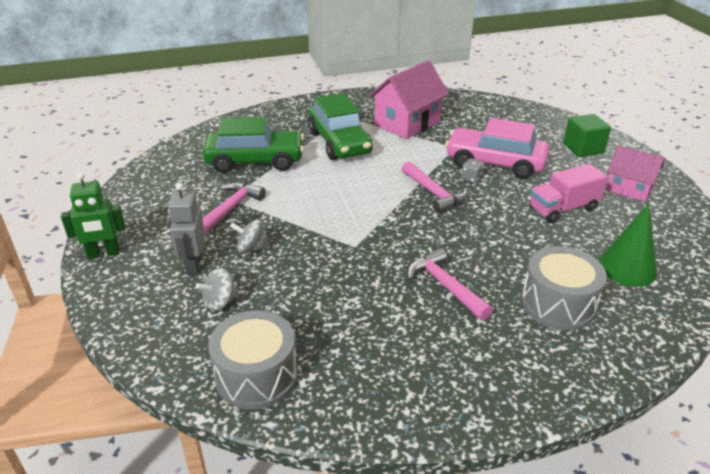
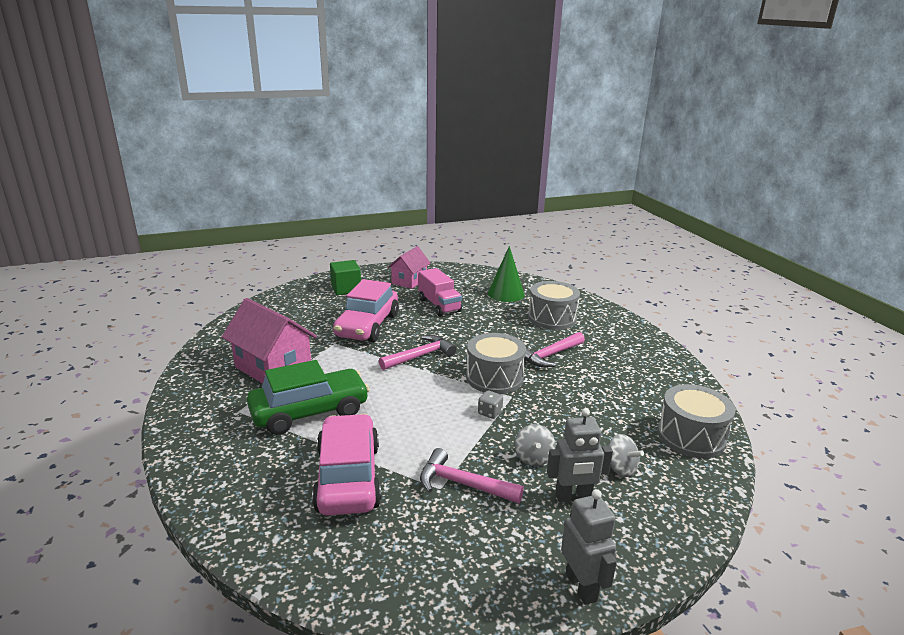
camera: 95 degrees left, 10 degrees down
(104, 253) = (581, 586): green robot -> grey robot
(255, 161) = (348, 477): green car -> pink car
(391, 238) = (494, 378): none -> grey drum
(471, 178) = (394, 337): grey dice -> grey dice (490, 412)

